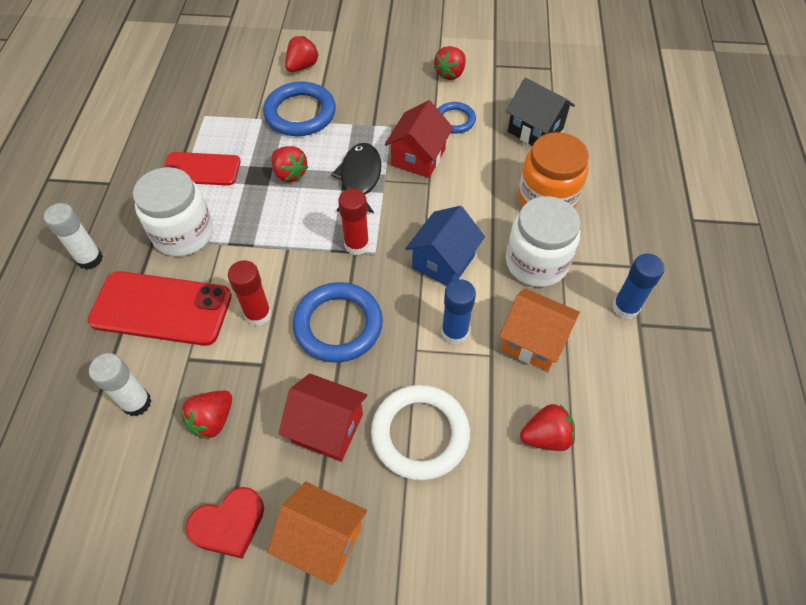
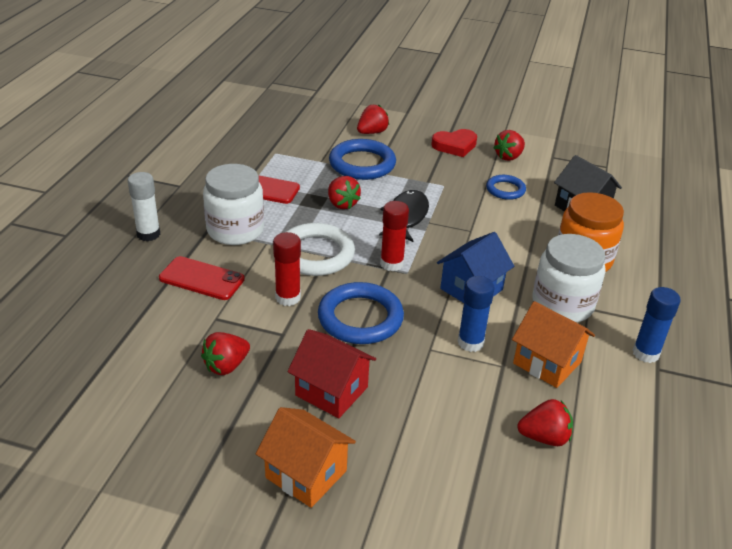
camera: 10 degrees right, 20 degrees down
(137, 403) = (161, 341): white glue stick -> none
(161, 309) = (201, 279): red phone -> red phone, size x0.65
(229, 524) = (221, 445): red heart -> red heart (455, 146)
(418, 157) = (464, 211): red house -> none
(420, 434) = (419, 412): white ring -> white ring (315, 254)

